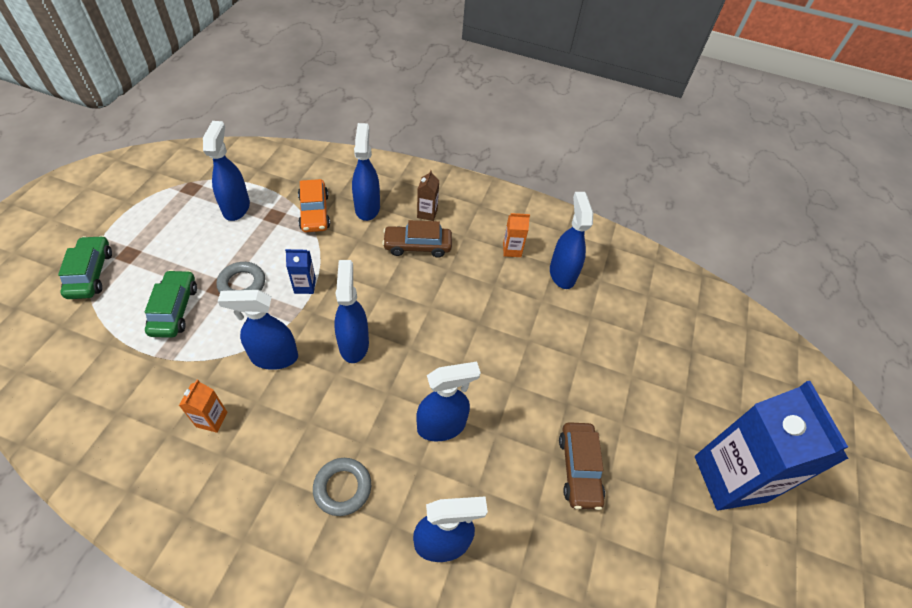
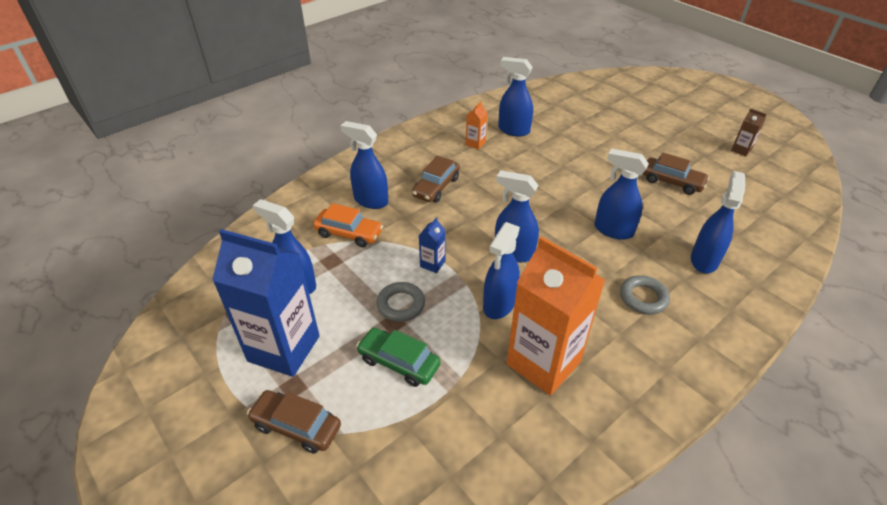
camera: 55 degrees left, 10 degrees down
(91, 273) = (296, 426): green car -> brown car
(212, 419) = (543, 363): orange carton -> orange carton, size x2.43
(427, 213) = (405, 171): brown carton -> brown carton (741, 150)
(442, 426) = (613, 230): blue spray bottle -> blue spray bottle turned 75 degrees counterclockwise
(729, 478) = (700, 130): blue carton -> blue carton (284, 348)

